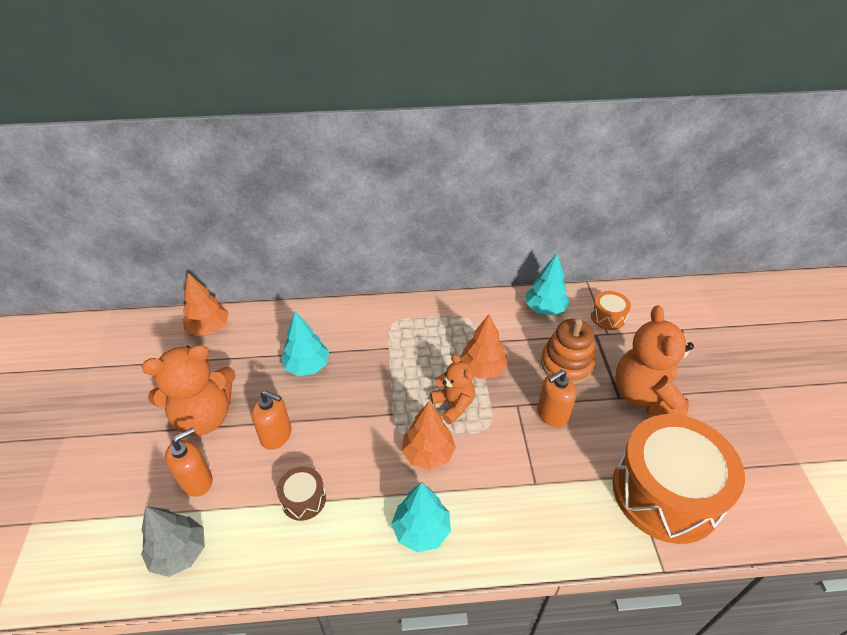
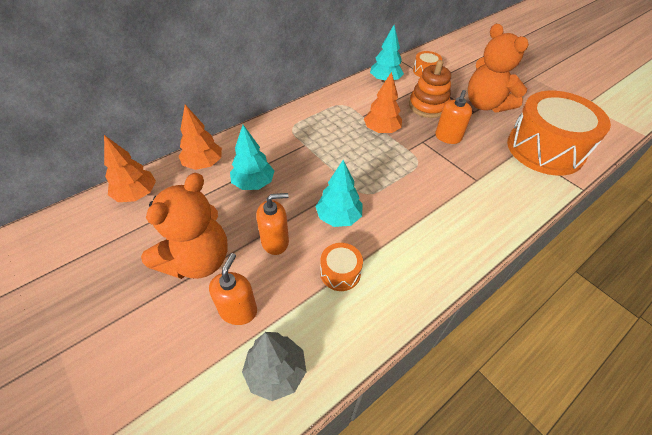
camera: 35 degrees left, 5 degrees up
(303, 499) = (340, 272): brown drum -> orange drum
(421, 530) = (439, 245): turquoise tree -> turquoise tree (338, 217)
(428, 454) = (397, 197): orange tree -> orange tree (203, 164)
(453, 405) = (384, 159): orange teddy bear -> none

